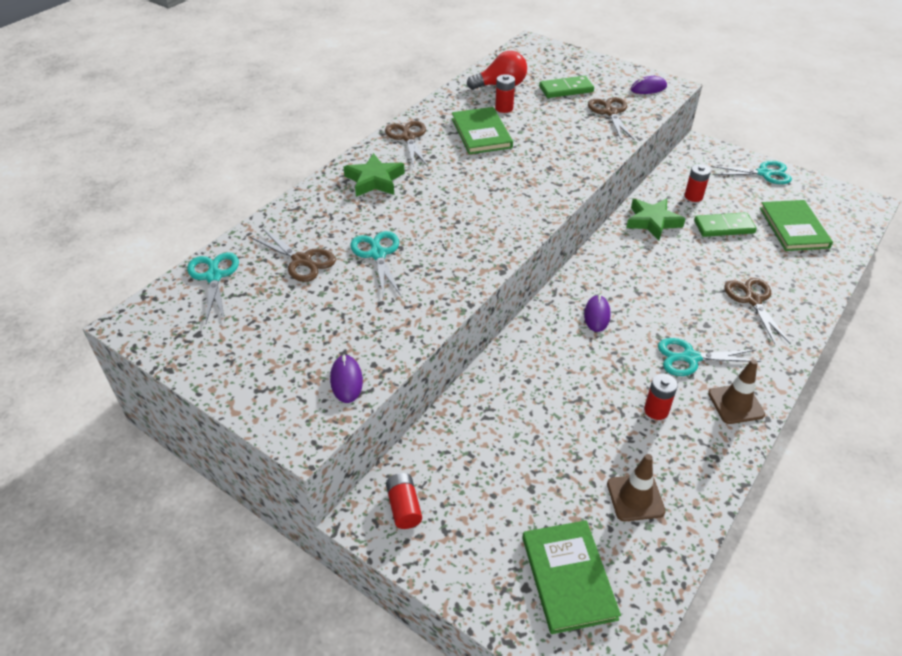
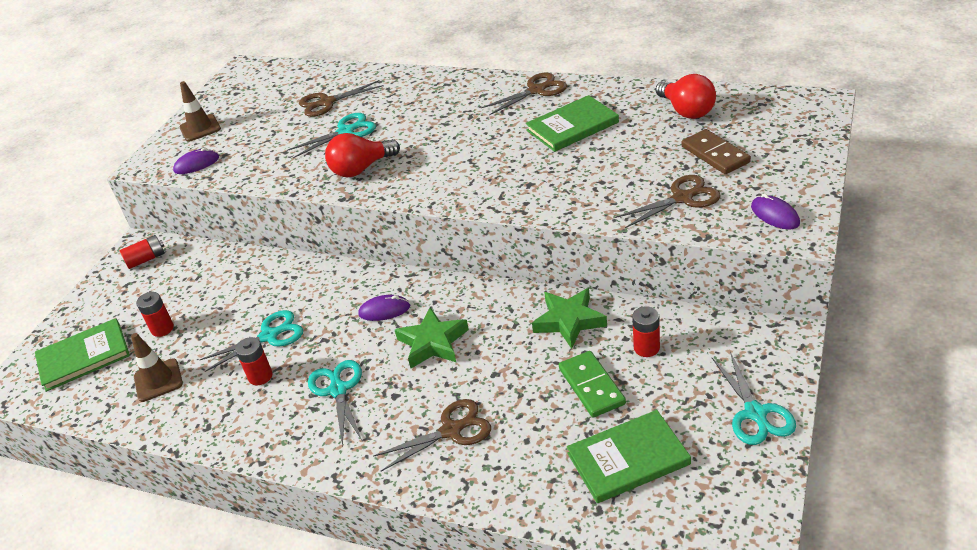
camera: 80 degrees right, 5 degrees down
(214, 276) = (298, 76): turquoise scissors -> turquoise scissors (270, 336)
(302, 261) = (327, 102): brown scissors -> brown scissors turned 45 degrees clockwise
(374, 180) = (453, 97): green star -> green star (433, 343)
(458, 253) = (361, 169): none -> red light bulb
(504, 108) = (635, 126): red battery -> red battery (162, 329)
(566, 89) = (715, 154): green domino -> brown domino
(735, 404) = (278, 434): brown traffic cone -> brown traffic cone (200, 128)

